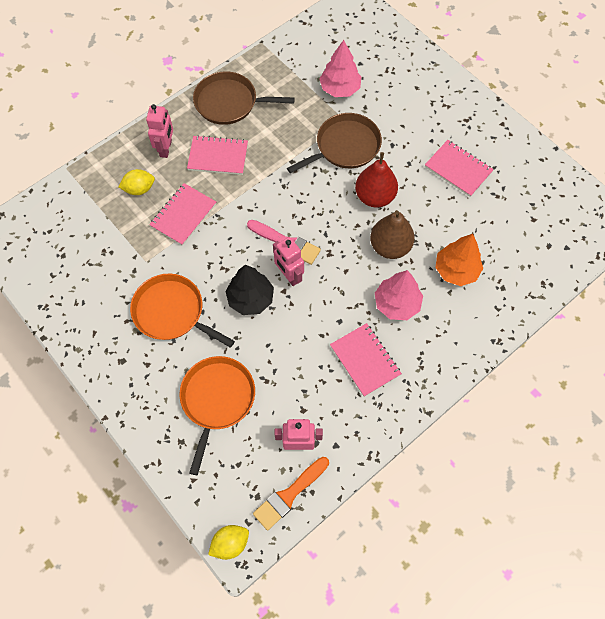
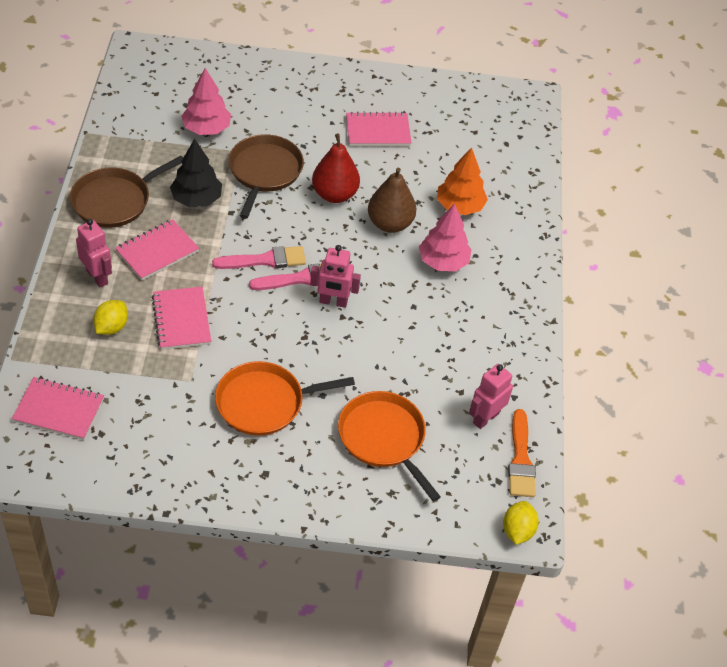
camera: 50 degrees left, 15 degrees down
(250, 299) = (321, 342): black tree -> black tree (196, 199)
(277, 212) = (265, 260): none -> pink brush
(365, 360) = (466, 320): pink notebook -> pink notebook (59, 410)

